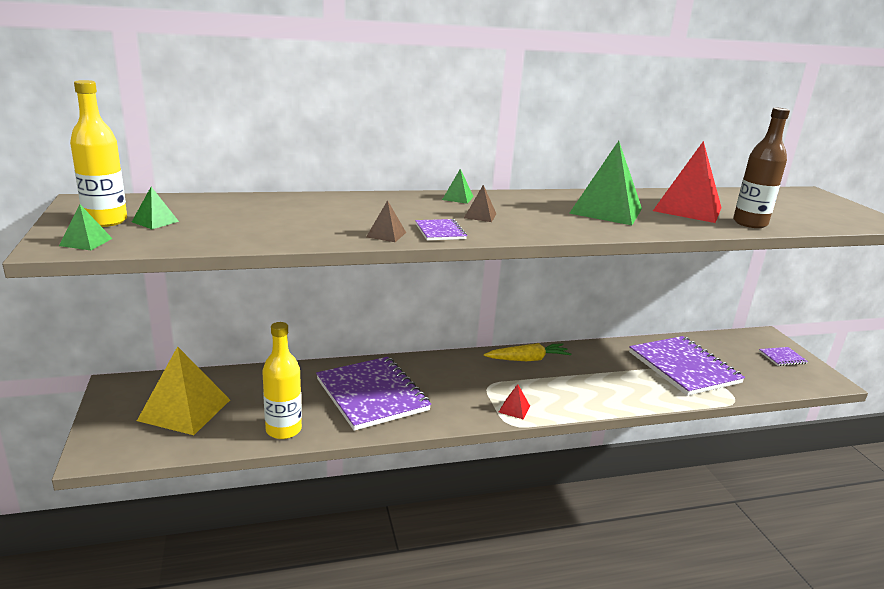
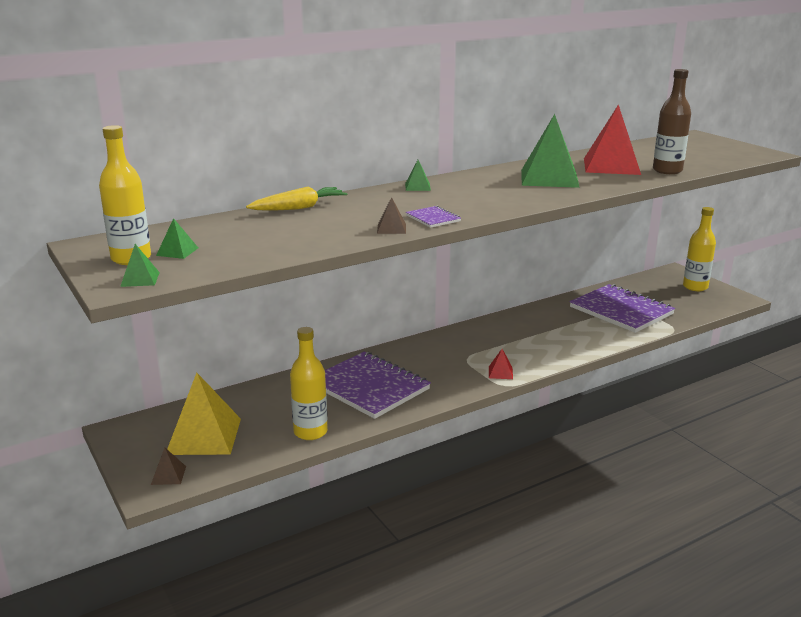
camera: 15 degrees left, 0 degrees up
(480, 216) = (452, 199): brown pyramid -> brown pyramid (168, 475)
(528, 359) = (487, 330): yellow carrot -> yellow carrot (299, 208)
(782, 357) = (695, 287): purple notebook -> yellow bottle

